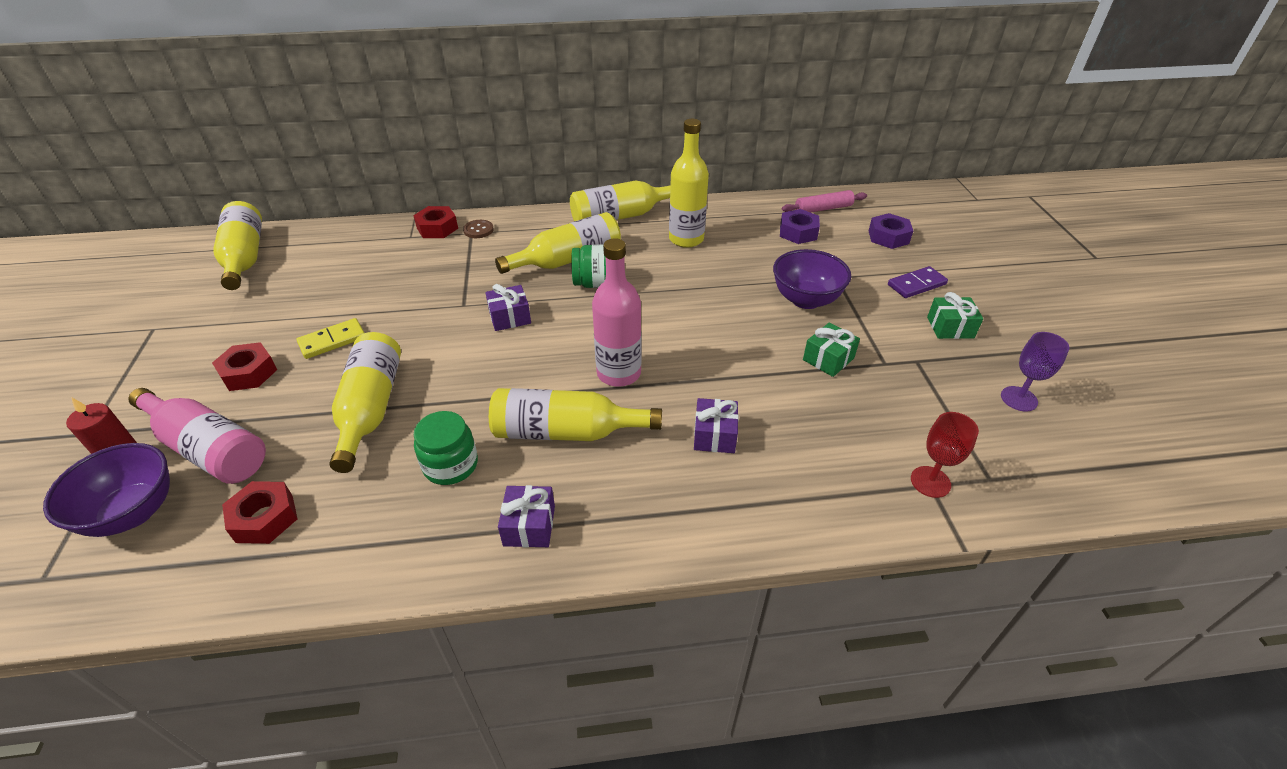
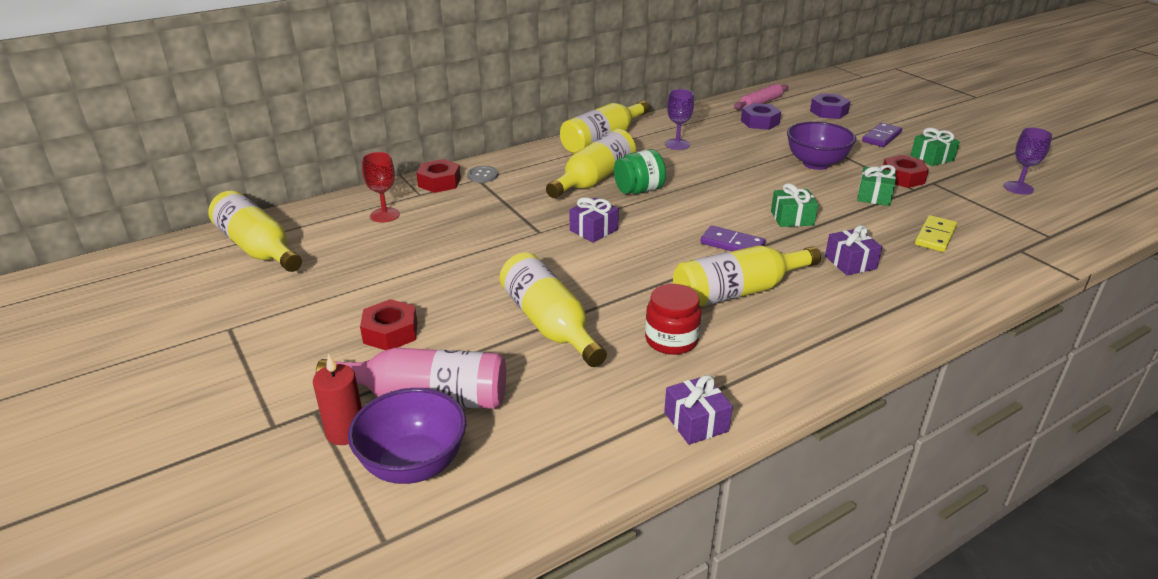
camera: 25 degrees left, 10 degrees down
(264, 518) = (552, 425): red nut -> red nut (902, 178)
(332, 341) = (445, 287): yellow domino -> yellow domino (935, 236)
(451, 465) = (671, 340): green jar -> red jar
(478, 230) = (482, 175): brown button -> grey button
(529, 526) = (783, 357): purple gift -> purple gift (696, 422)
(619, 373) = (732, 244): pink bottle -> purple domino
(686, 239) = (677, 144): yellow bottle -> purple goblet
(710, 360) = (792, 218): none -> green gift
(930, 482) = (1018, 248): red goblet -> red goblet (385, 215)

